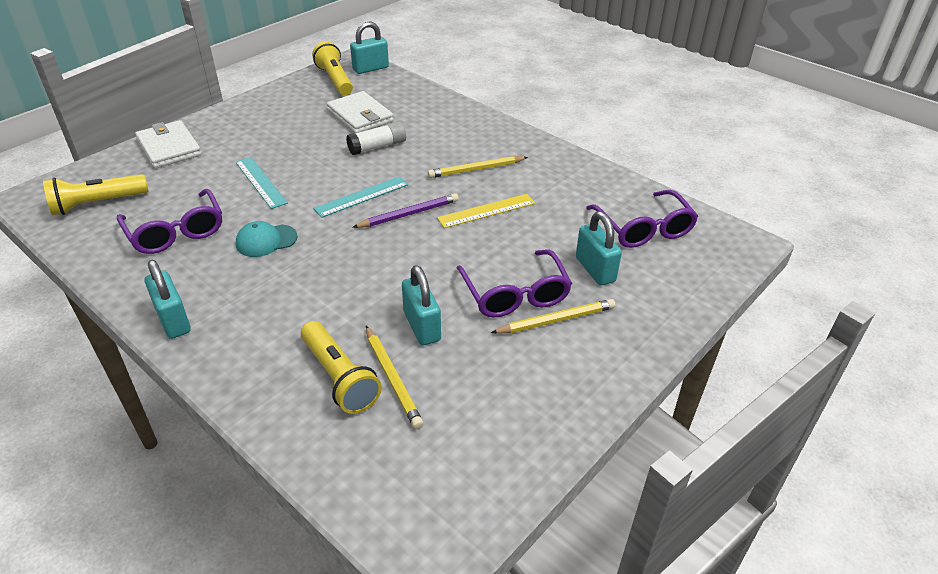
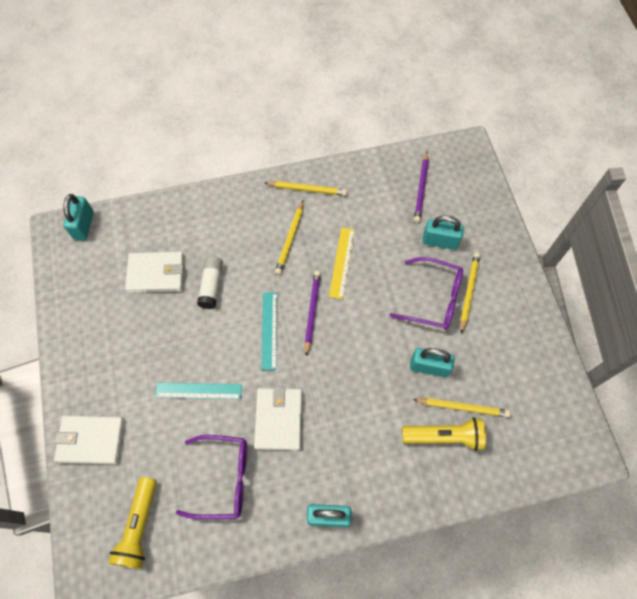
camera: 55 degrees left, 25 degrees up
(266, 241) = (278, 419): turquoise cap -> white wallet
(335, 80) = (80, 262): yellow flashlight -> none
(544, 158) = (307, 189): none -> yellow pencil
(644, 229) = (421, 189): purple glasses -> purple pencil

